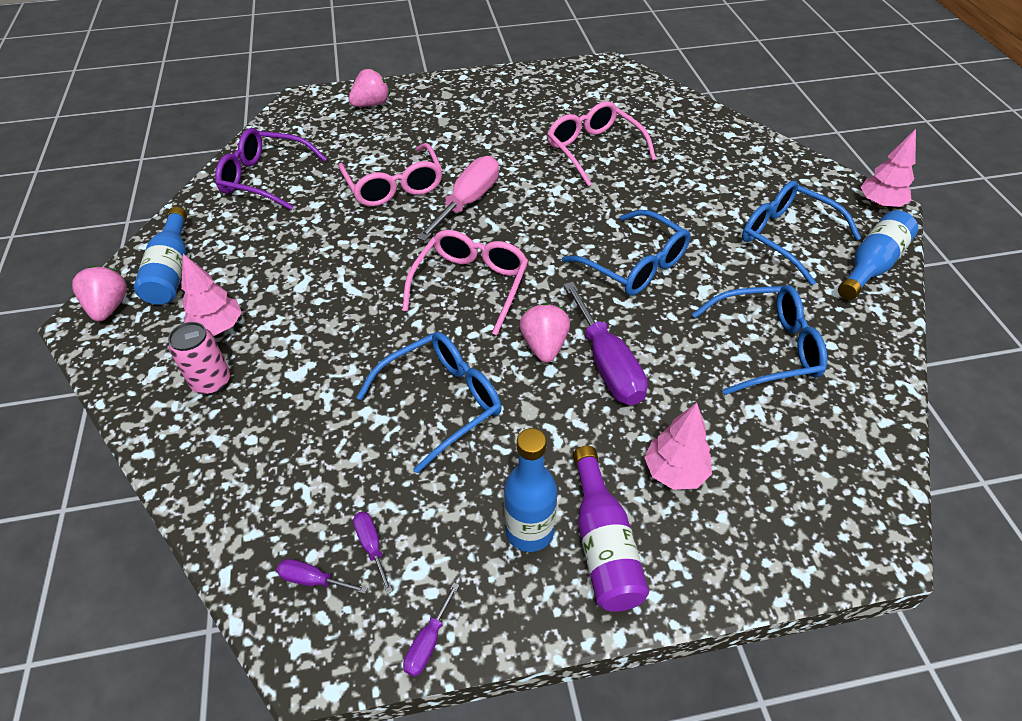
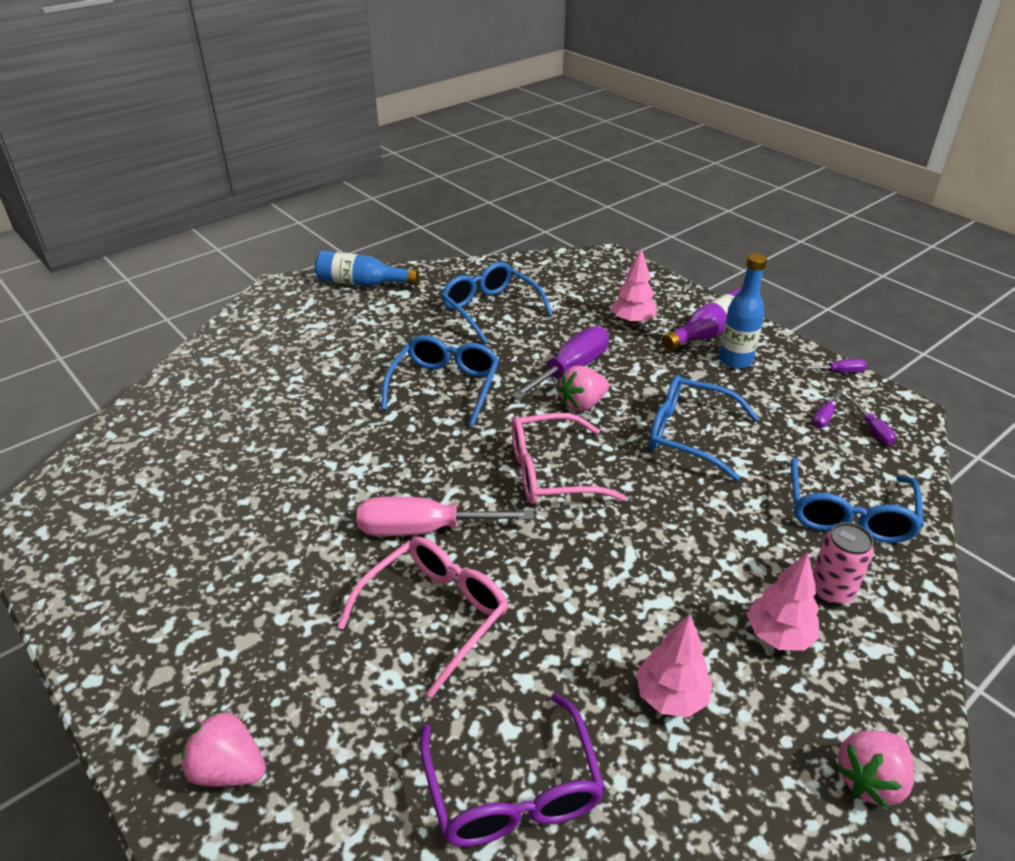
camera: 120 degrees left, 10 degrees down
(171, 270) = (761, 758): blue bottle -> none
(594, 150) = (262, 466): pink glasses -> none
(786, 237) = (350, 322): blue glasses -> blue glasses (848, 514)
(880, 204) = (274, 289): pink tree -> pink tree (671, 697)

